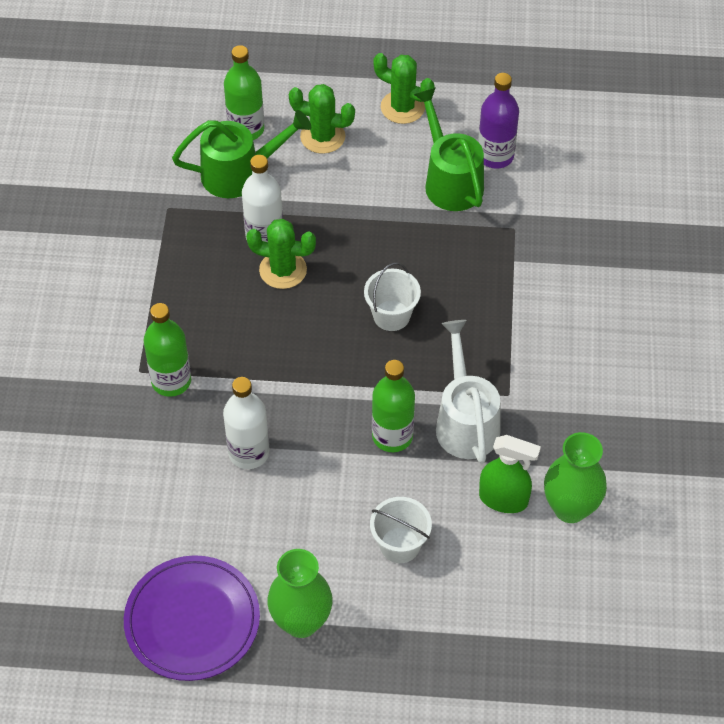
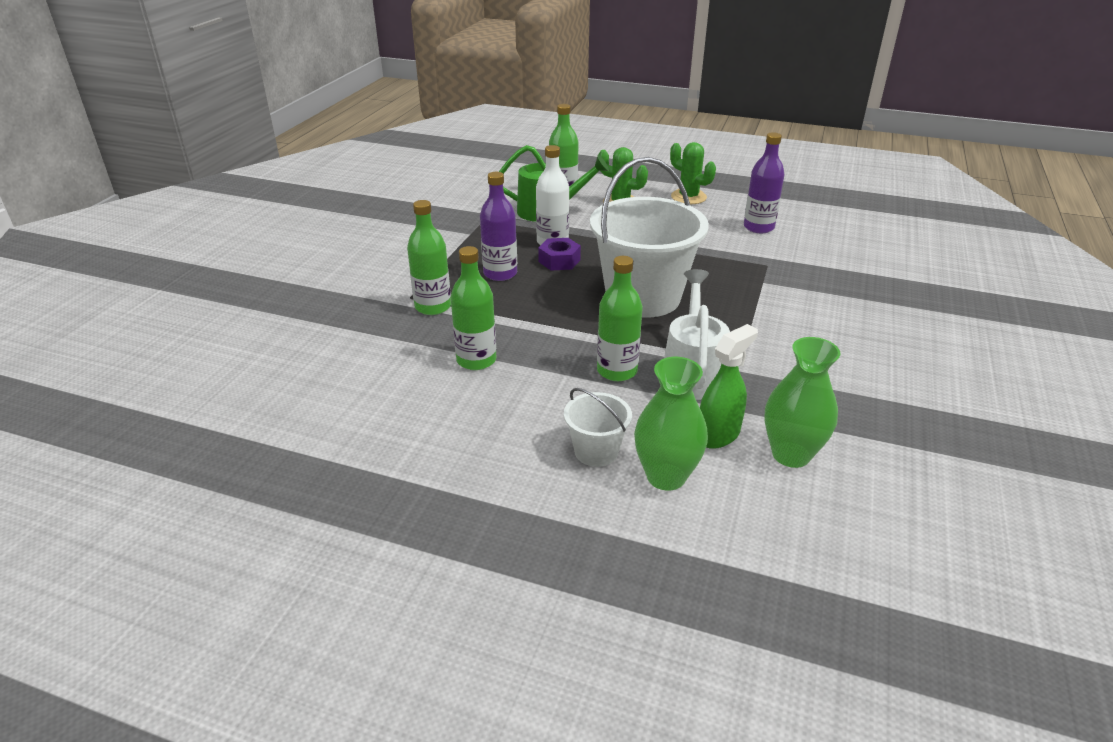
camera: 15 degrees right, 20 degrees down
(192, 620) = (354, 472): purple plate -> none
(224, 308) = (500, 273): none -> purple bottle
(249, 453) = (476, 360): white bottle -> green bottle
(283, 270) = (559, 261): green cactus -> purple nut
(301, 621) = (465, 495): green vase -> green vase (666, 476)
(391, 315) = (643, 297): white bucket -> white bucket, size x2.19
(450, 180) = (717, 234): green watering can -> none
(503, 499) = (718, 435): green spray bottle -> green spray bottle turned 75 degrees counterclockwise

